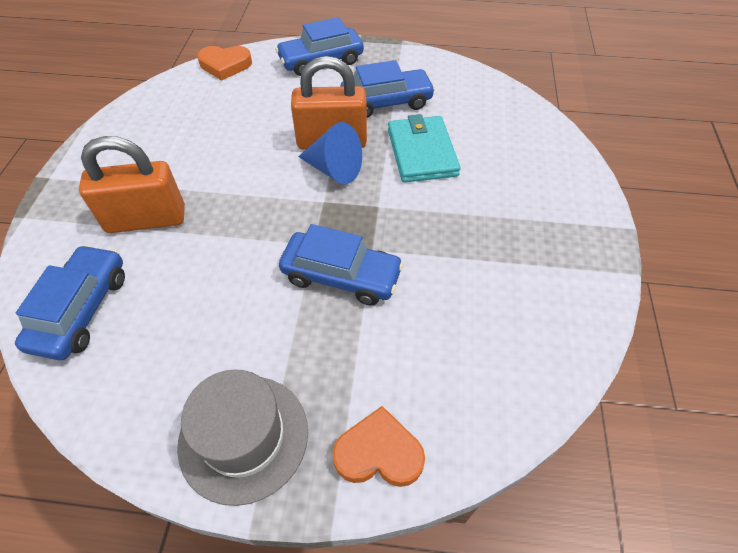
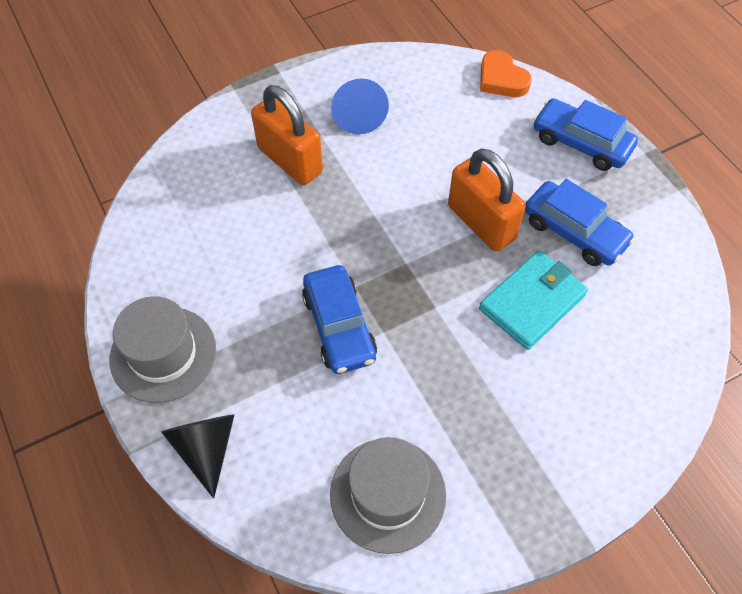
camera: 55 degrees right, 5 degrees up
(81, 310) = (188, 186): blue car -> none
(334, 169) = (449, 247): blue cone -> blue cone (358, 116)
(378, 453) = (206, 448): orange heart -> black cone
(520, 328) = (388, 494): none -> grey hat

